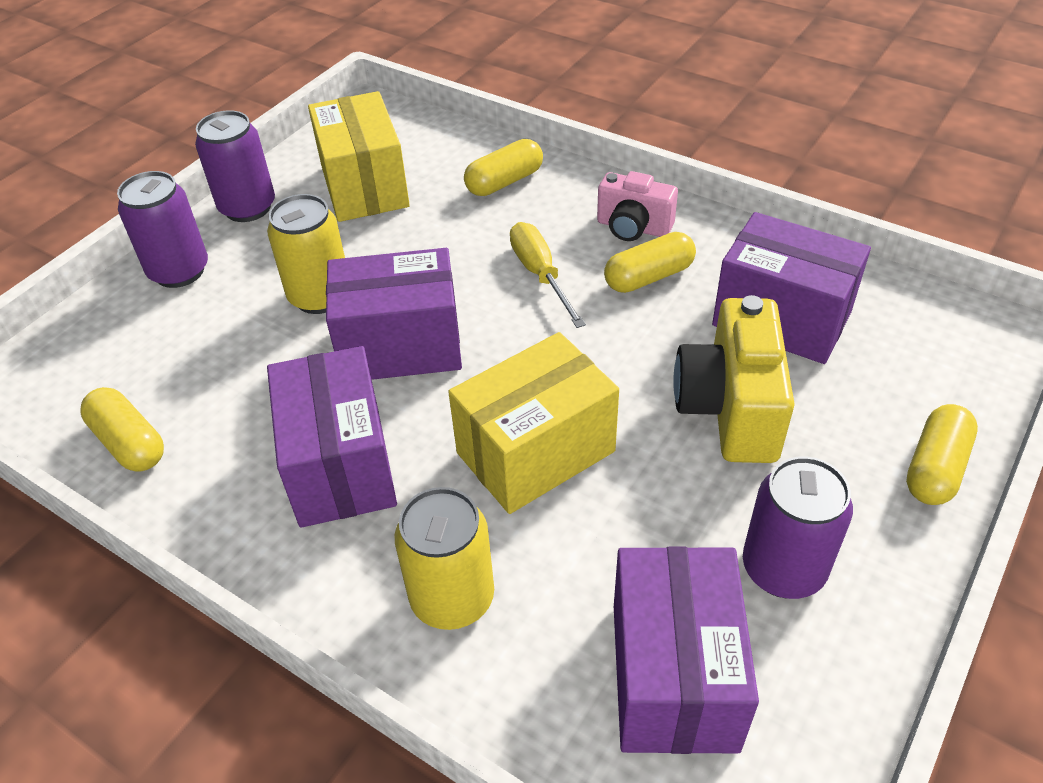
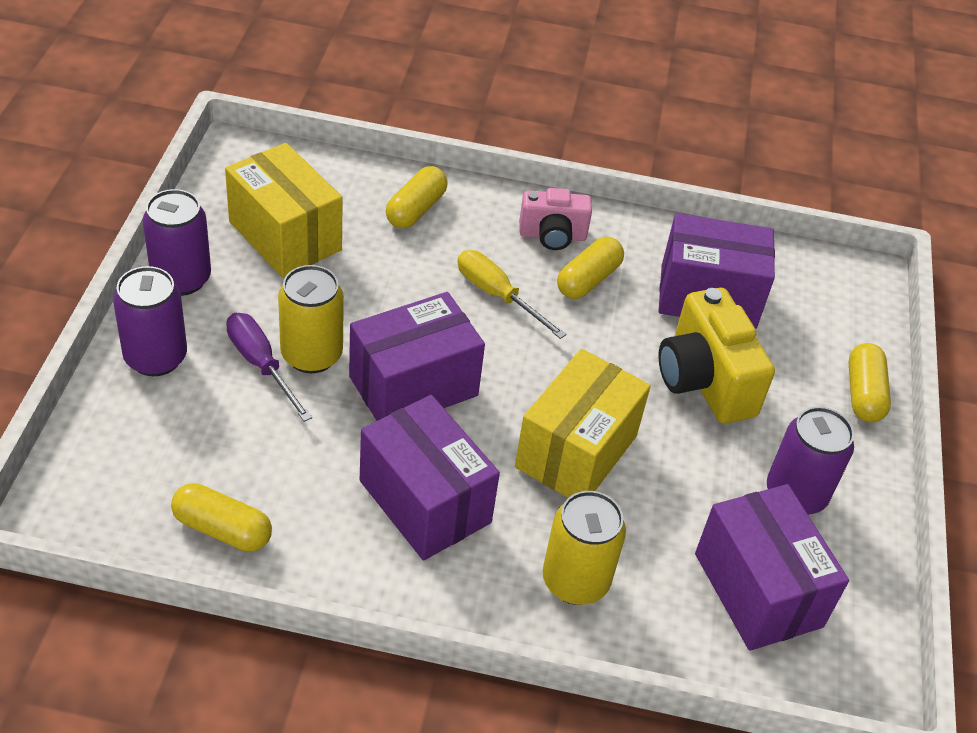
camera: 30 degrees left, 0 degrees up
(267, 296) = (261, 364): none -> purple screwdriver

